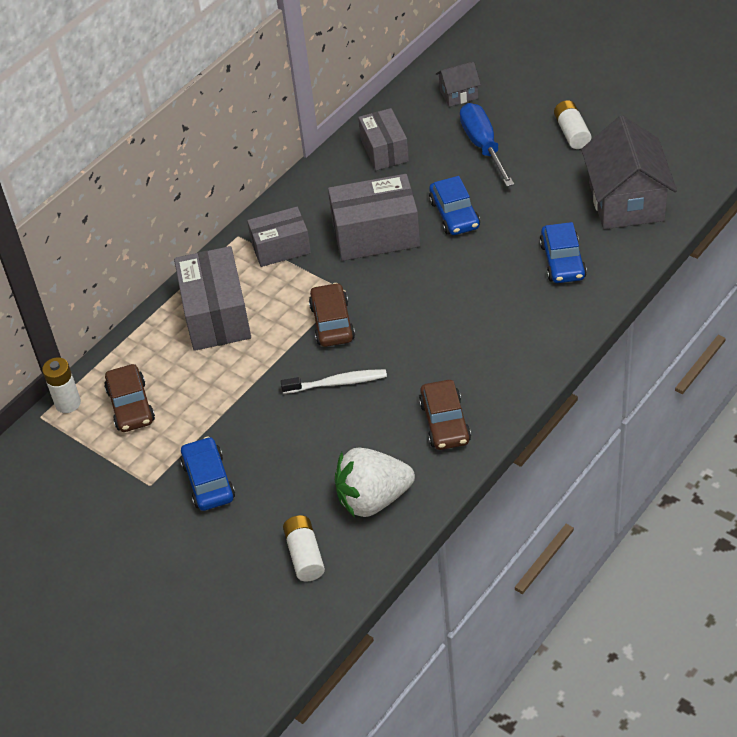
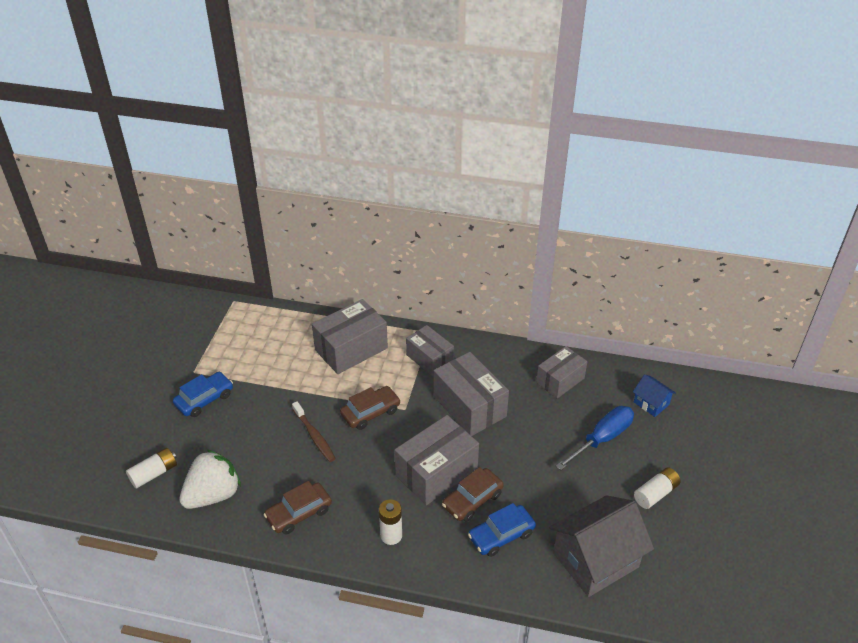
camera: 60 degrees right, 5 degrees down
(68, 403) = (248, 308): white battery -> white battery (391, 535)
(131, 406) = (256, 338): brown car -> brown car (472, 500)
(337, 383) = (314, 436): white toothbrush -> brown toothbrush
(373, 499) = (213, 495): white strawberry -> white strawberry turned 90 degrees clockwise
(453, 289) = (436, 472): none -> grey box
(454, 214) = (516, 446): blue car -> none
(458, 94) = (651, 403): grey house -> blue house

